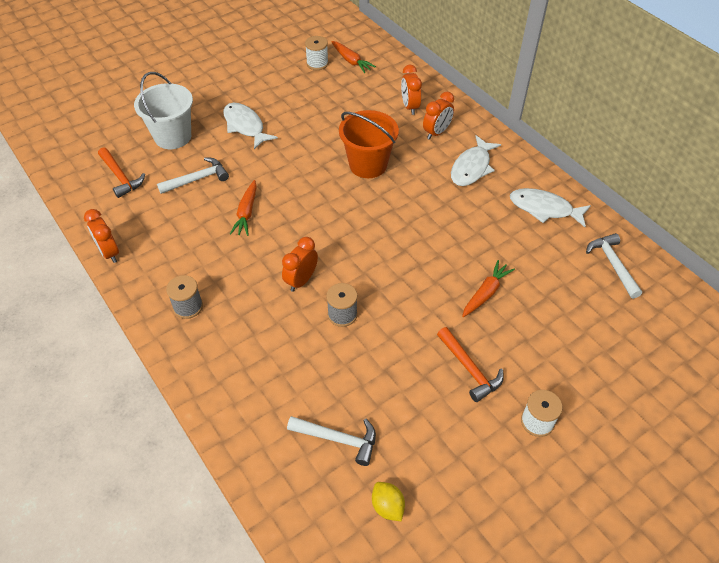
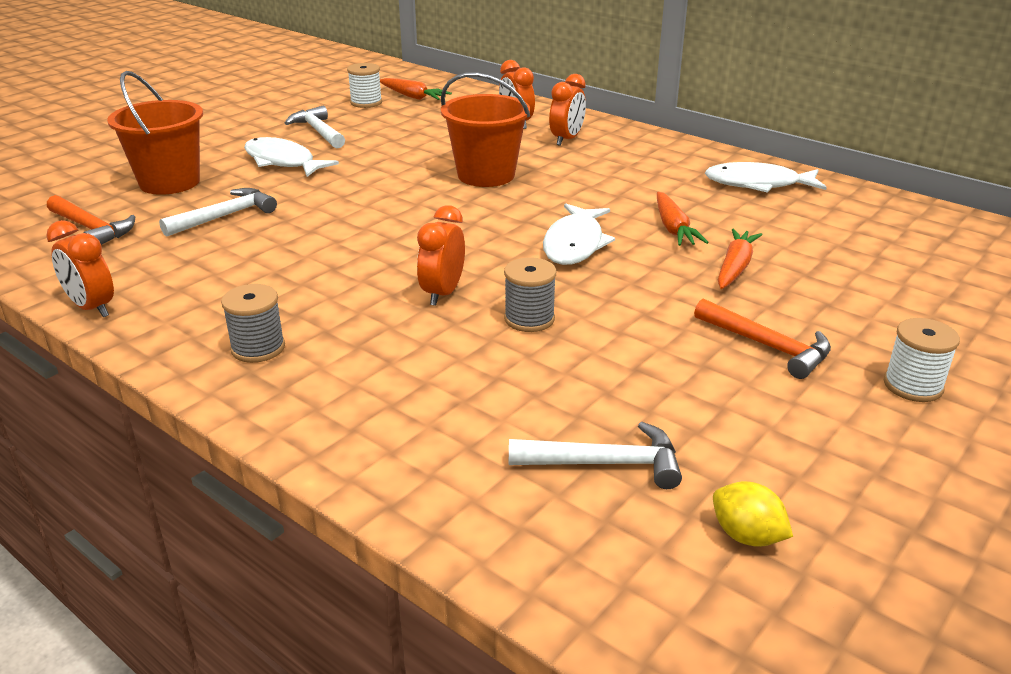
camera: 15 degrees left, 20 degrees down
(173, 137) = (169, 182): white bucket -> orange bucket
(246, 213) = (320, 238): orange carrot -> orange carrot (673, 228)
(472, 167) = (634, 162): white fish -> white fish (575, 244)
(612, 264) = (887, 219): white hammer -> white hammer (318, 131)

